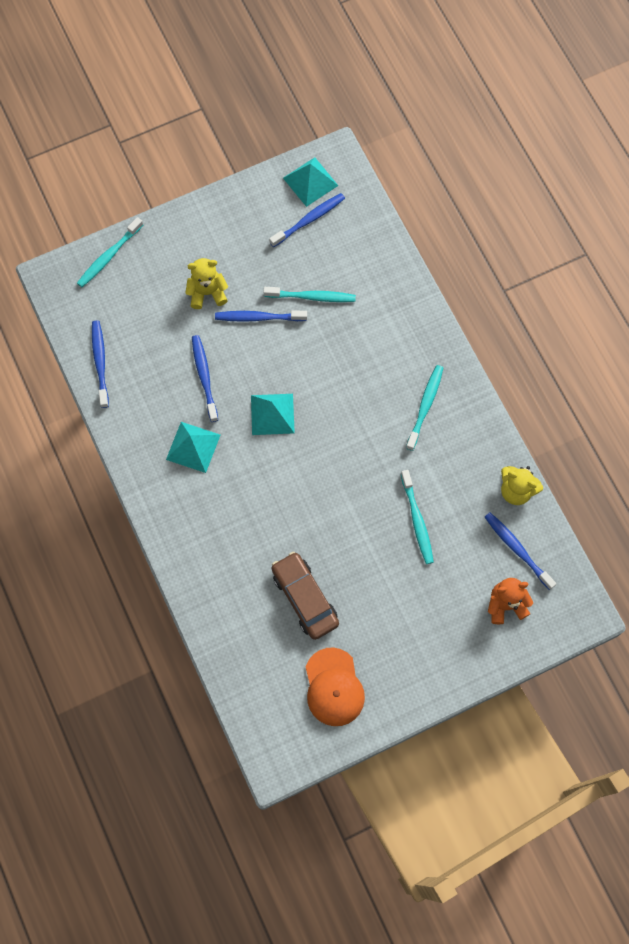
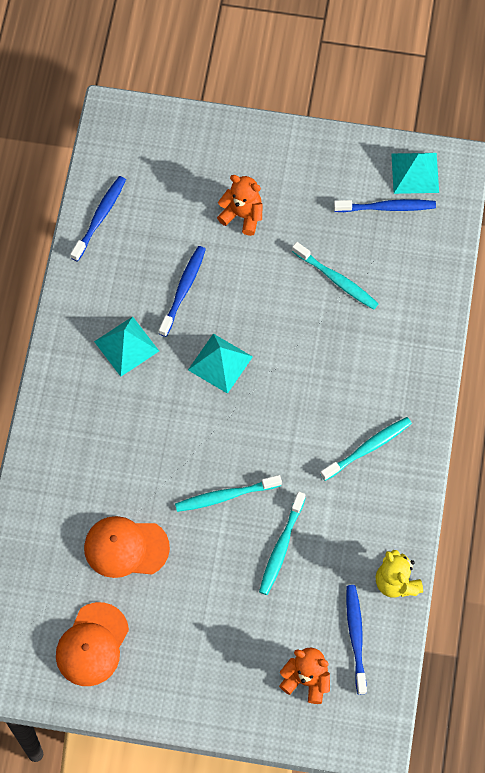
camera: 35 degrees right, 5 degrees down
(109, 256) = (178, 127): turquoise toothbrush -> turquoise toothbrush (225, 496)
(207, 293) = (242, 215): yellow teddy bear -> orange teddy bear
(258, 317) = (273, 267): blue toothbrush -> none
(305, 598) = (126, 547): brown car -> orange cap

